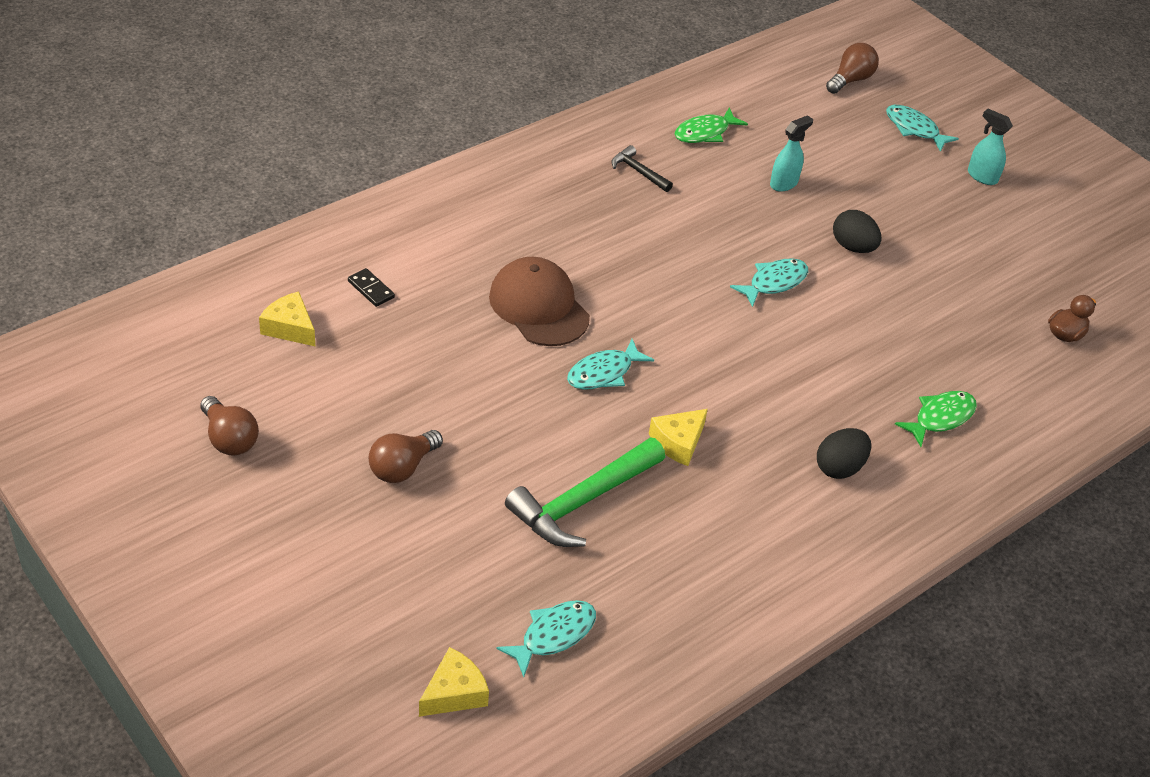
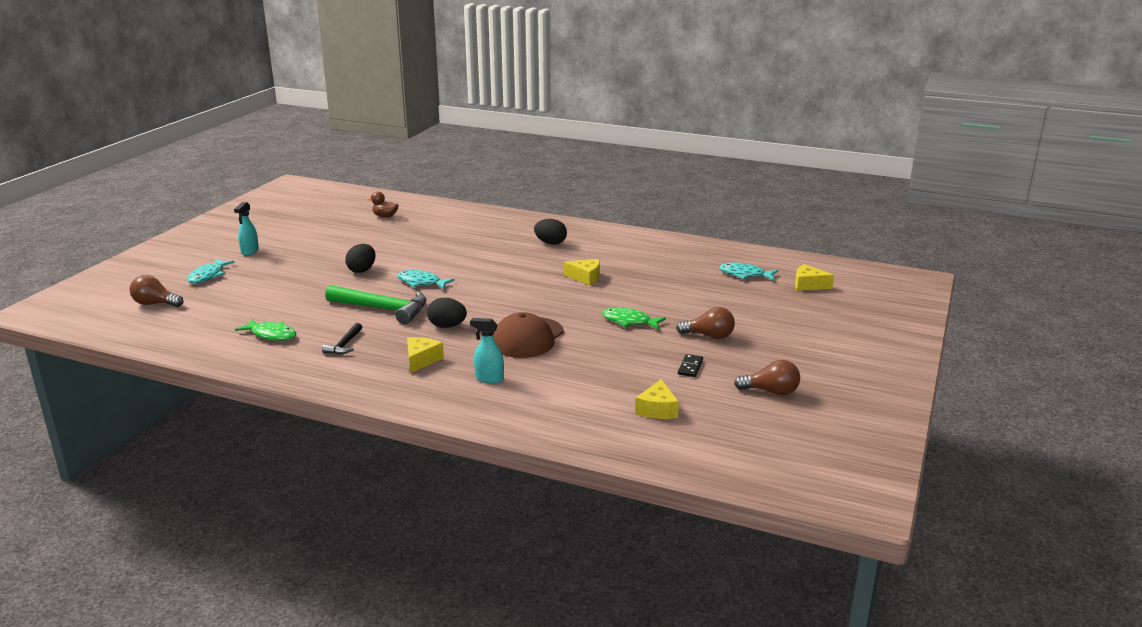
camera: 115 degrees left, 20 degrees down
(229, 438) = (771, 392): brown light bulb -> brown light bulb turned 75 degrees clockwise
(371, 289) = (583, 395): black domino -> black domino (690, 367)
(555, 210) = (421, 360): none -> yellow cheese
(582, 502) = (659, 288): green hammer -> green hammer (383, 309)
(604, 373) = (560, 306): turquoise fish -> none
(624, 257) = (447, 326): none -> black egg
(784, 183) = (312, 299): turquoise spray bottle -> turquoise spray bottle (489, 378)
(940, 418) = (485, 230): green fish -> green fish (629, 321)

